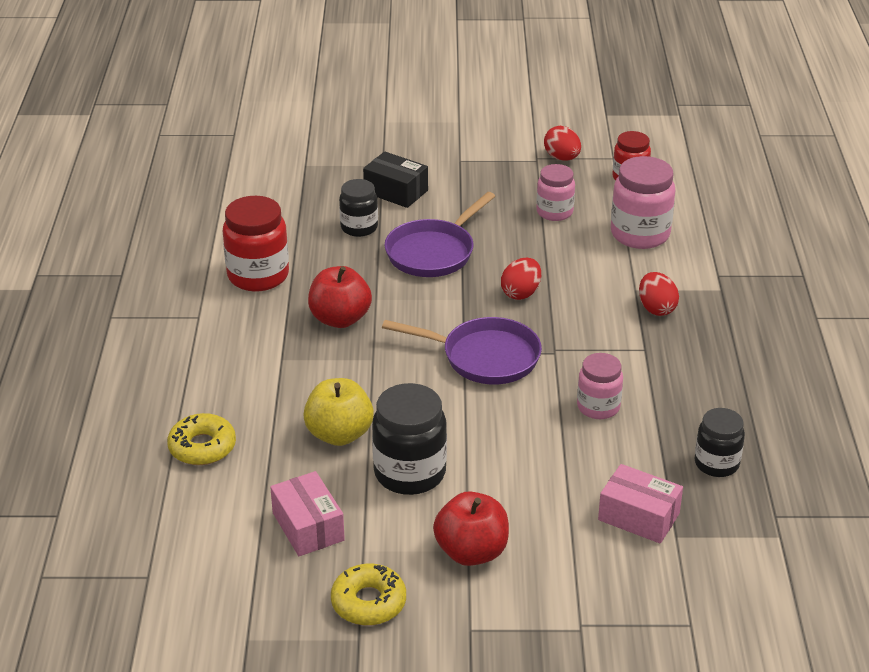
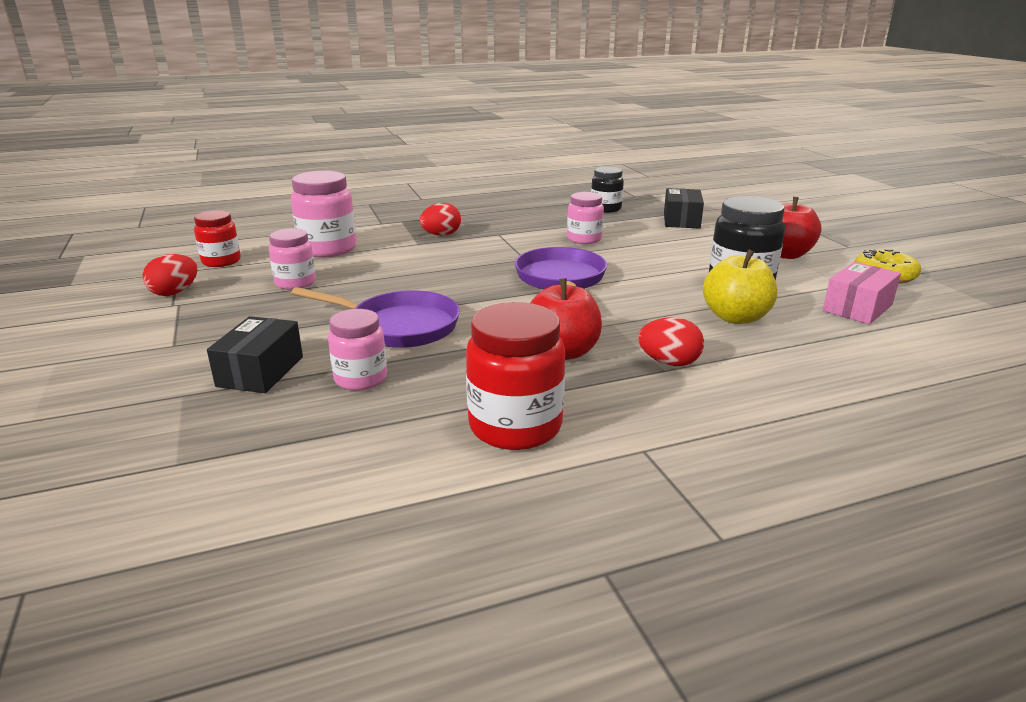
camera: 110 degrees left, 10 degrees down
(202, 447) = (851, 379): yellow donut -> none
(359, 227) = (361, 379): black jar -> pink jar
(521, 293) = (451, 279): red egg -> red egg (669, 362)
(639, 516) = (681, 220): pink box -> black box

